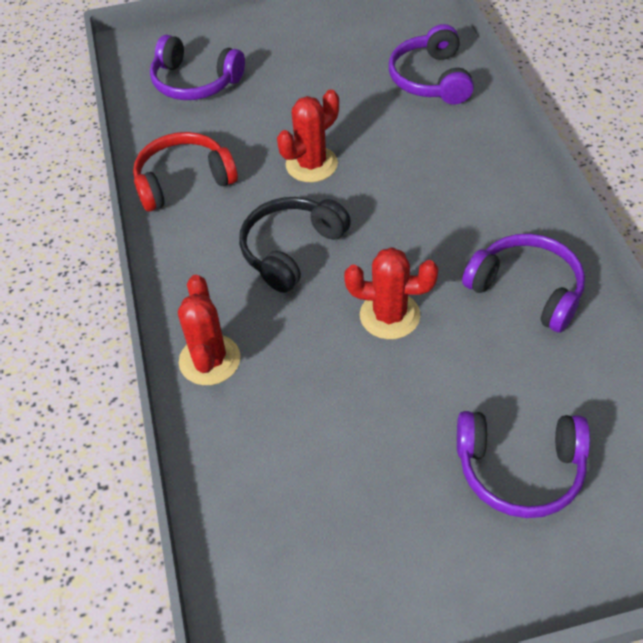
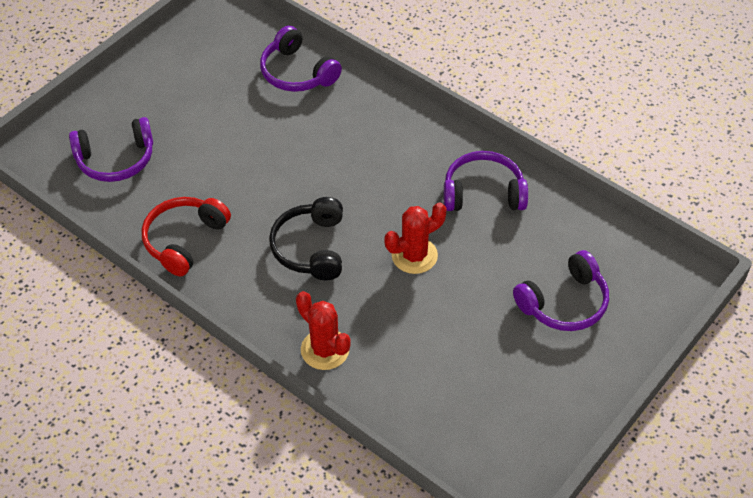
camera: 40 degrees left, 0 degrees up
(311, 164) = (269, 180): red cactus -> none

